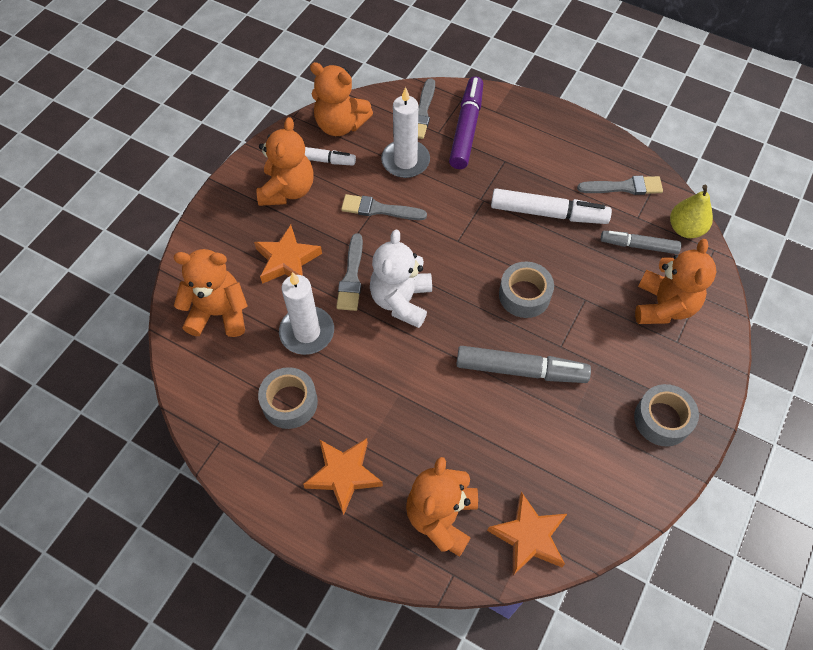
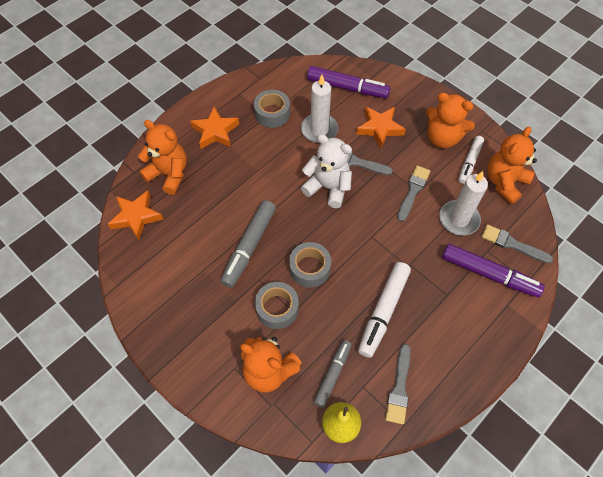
camera: 105 degrees right, 0 degrees up
(219, 313) = (347, 88): orange teddy bear -> purple marker
(662, 419) = (177, 329): grey tape -> grey tape (277, 308)

